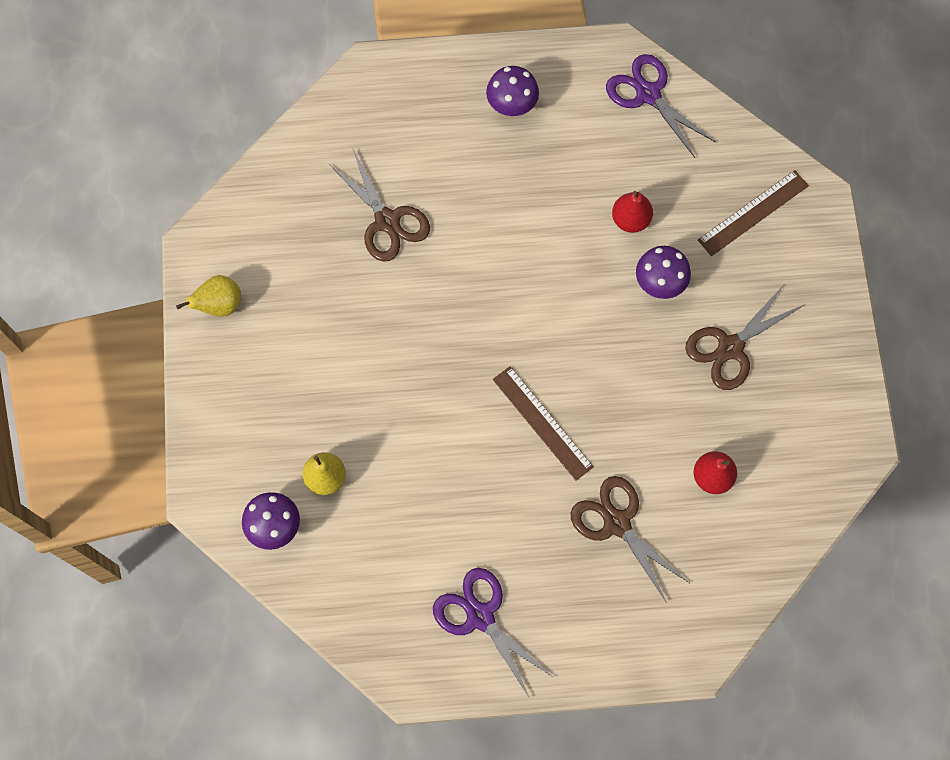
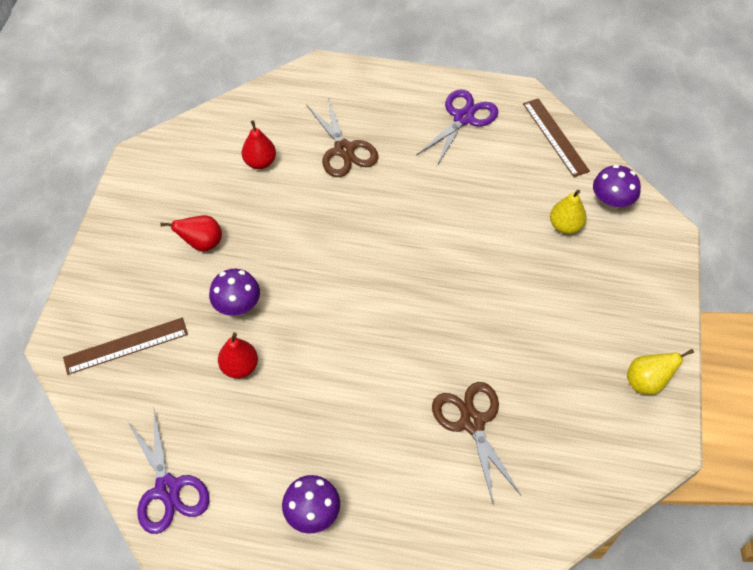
camera: 165 degrees left, 15 degrees down
(480, 616) = (463, 118): purple scissors -> purple scissors turned 120 degrees counterclockwise
(542, 423) = (378, 225): brown ruler -> brown ruler (555, 137)
(730, 347) = (202, 243): brown scissors -> red pear

